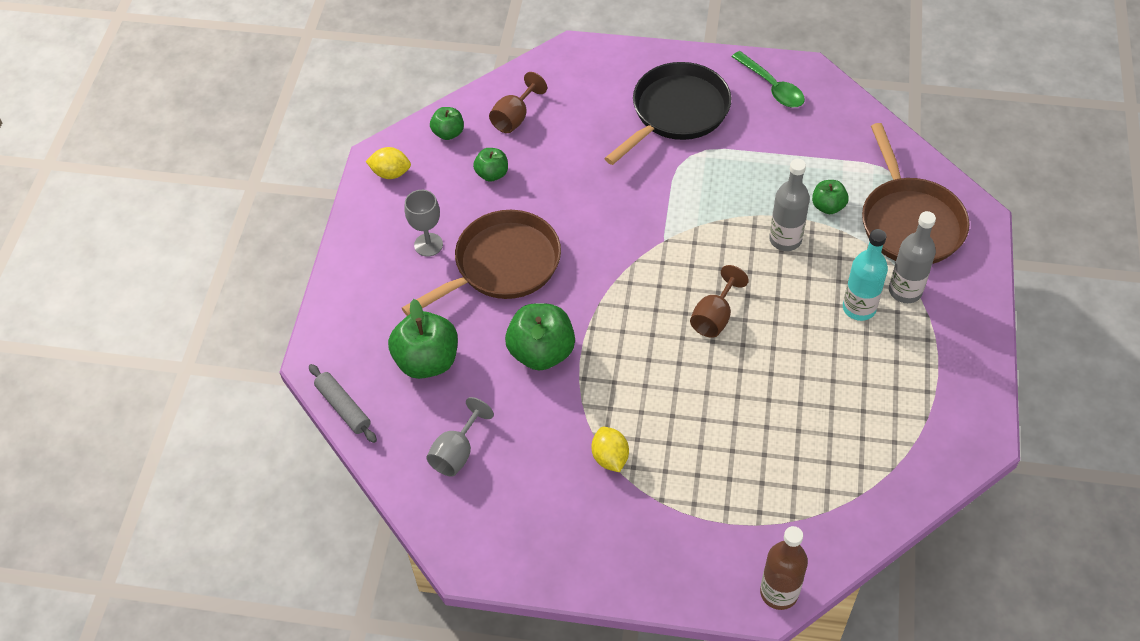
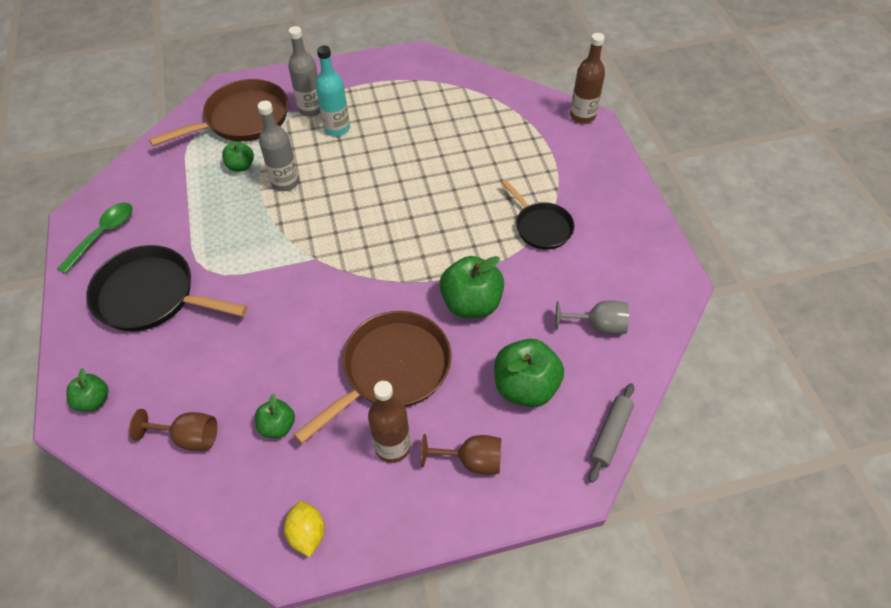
camera: 115 degrees left, 0 degrees up
(428, 245) = (392, 446): grey goblet -> brown bottle
(448, 133) = (228, 497): green apple -> green apple (94, 400)
(502, 265) = (391, 370): brown pan -> brown pan turned 105 degrees clockwise
(610, 457) = (541, 227): yellow lemon -> black pan
(714, 317) = (382, 203): brown goblet -> brown goblet (471, 460)

